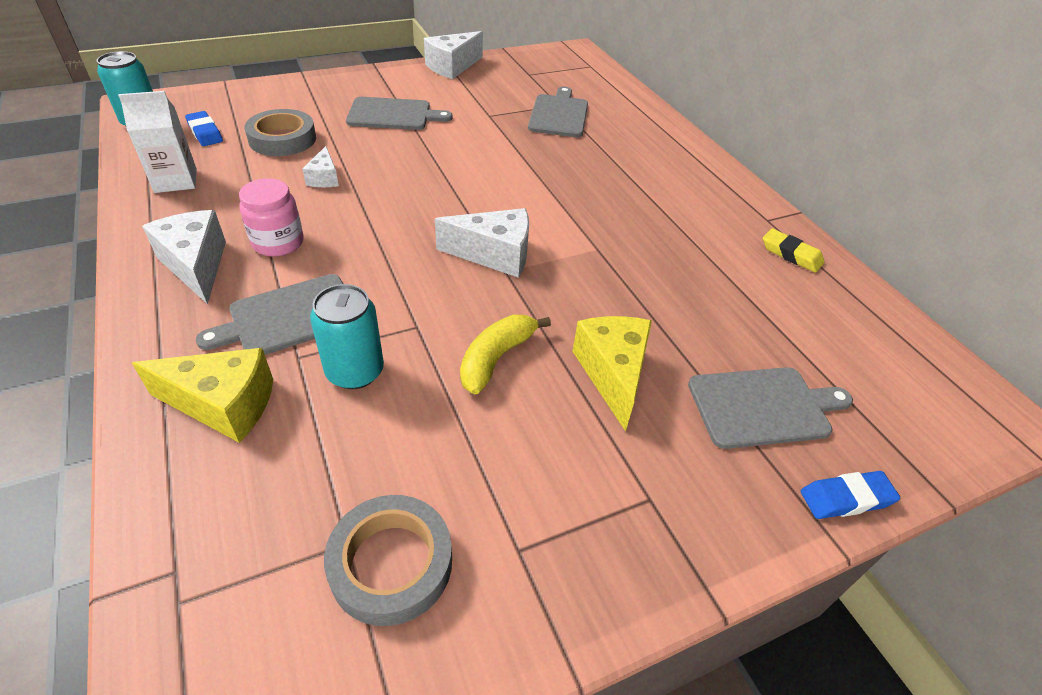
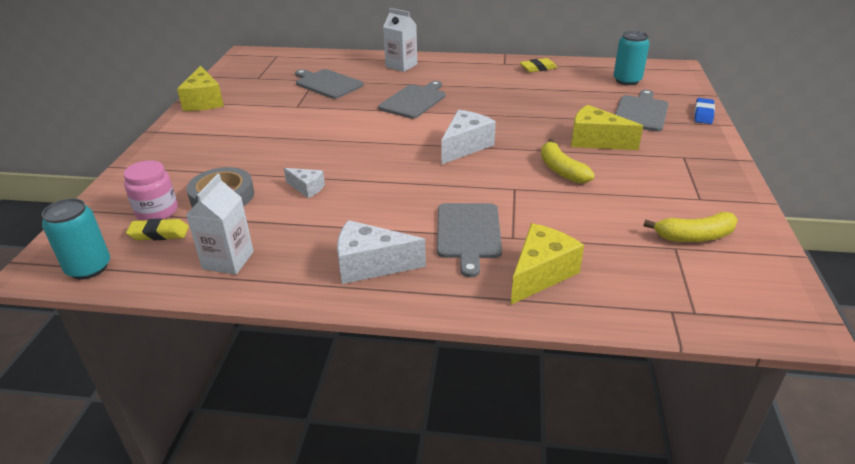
camera: 55 degrees left, 10 degrees down
(205, 133) = (159, 233): blue eraser -> yellow eraser
(278, 242) = (375, 223): pink jar -> pink jar (157, 211)
(355, 371) = (541, 218): turquoise can -> turquoise can (627, 80)
(391, 563) = (694, 236): grey tape -> yellow banana
(393, 115) = (247, 141): grey cutting board -> grey cutting board (414, 100)
(452, 67) = (204, 101): white cheese -> yellow cheese
(660, 144) = (401, 65): none -> white carton

